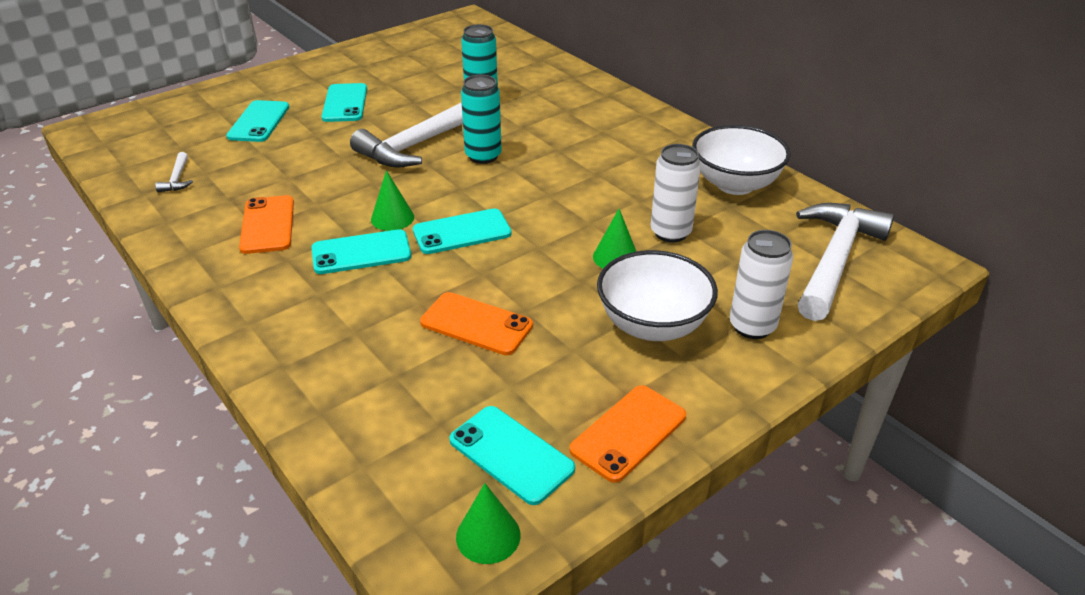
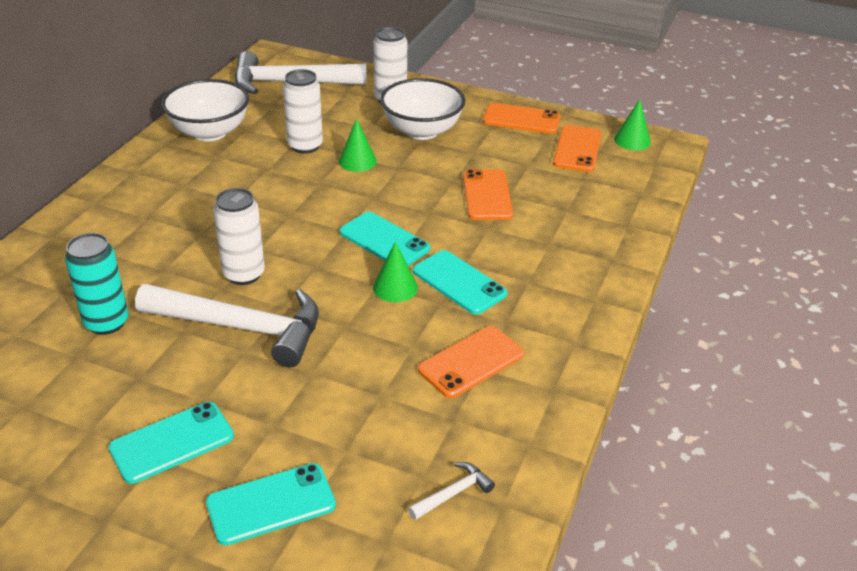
camera: 120 degrees left, 0 degrees up
(483, 156) = (244, 274): turquoise can -> white can
(511, 454) = (577, 149): turquoise phone -> orange phone

